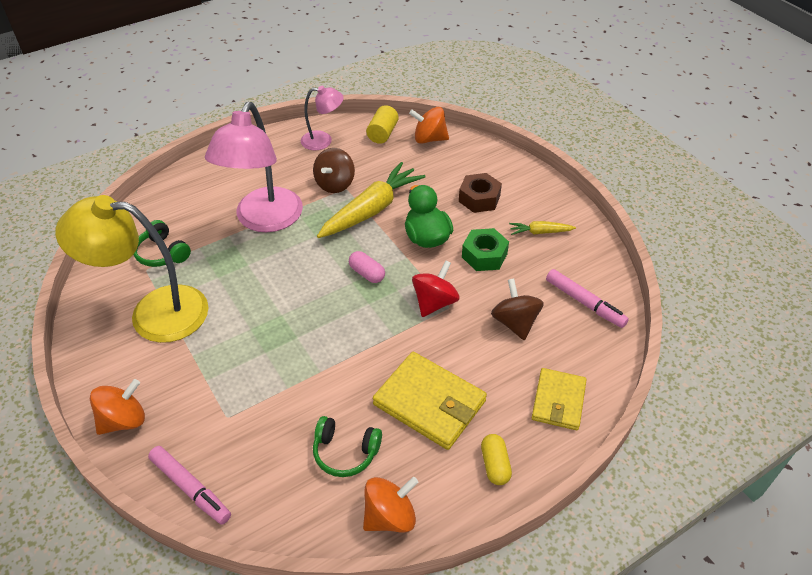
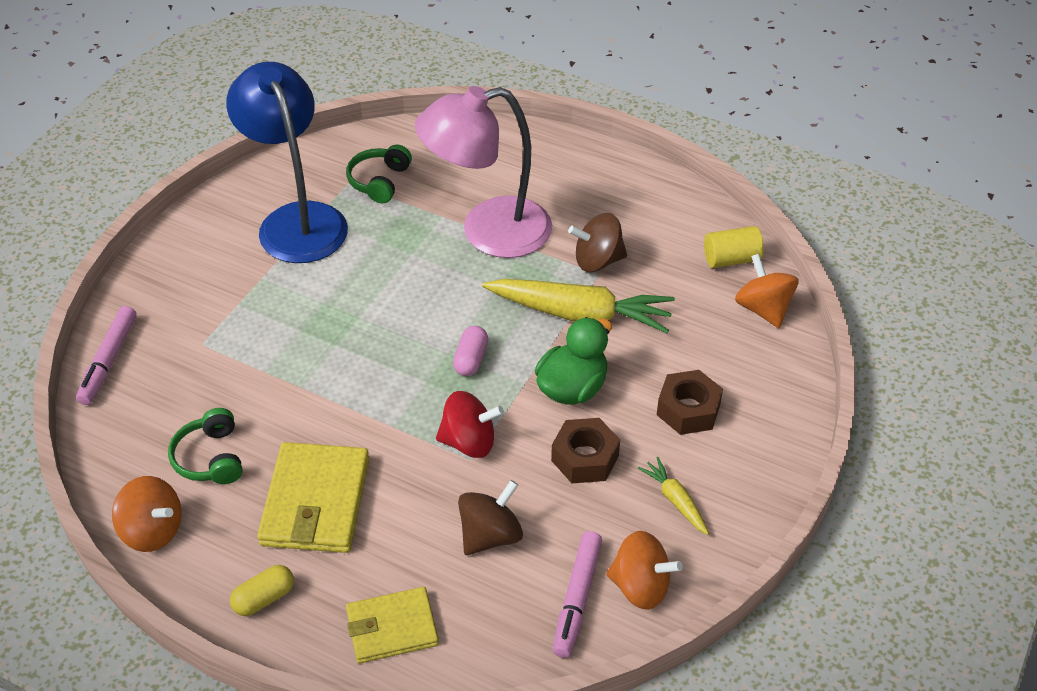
camera: 60 degrees right, 0 degrees up
(123, 420) = (157, 273): orange spinning top -> orange spinning top (640, 586)
(154, 312) = (297, 220): yellow lamp -> blue lamp
(323, 141) = (666, 212): pink lamp -> none
(484, 255) = (585, 458): green nut -> brown nut

